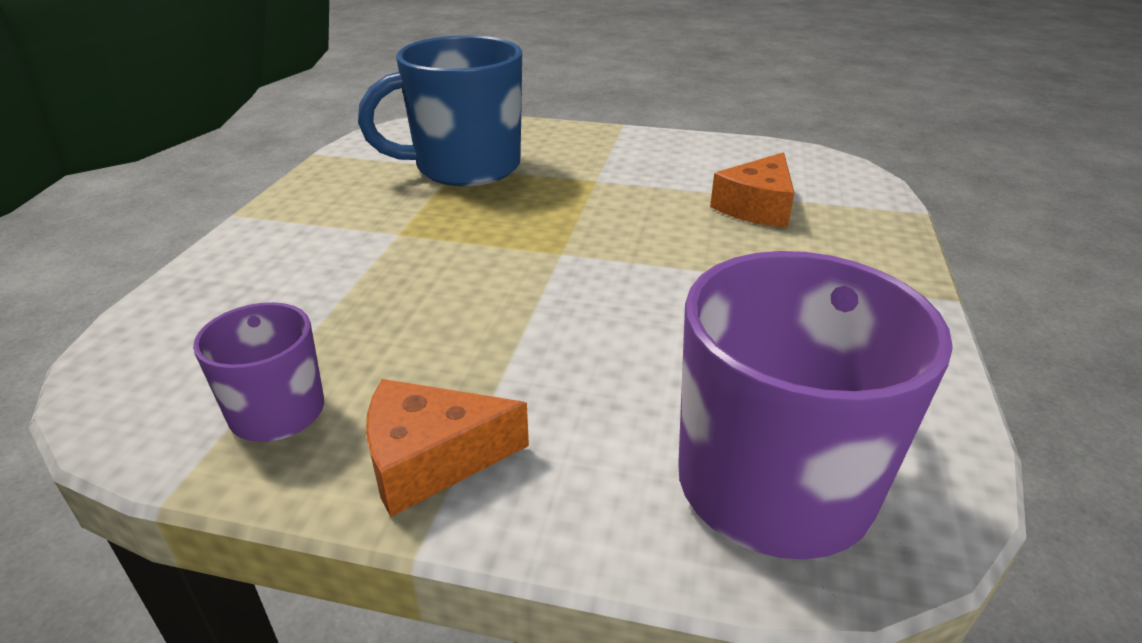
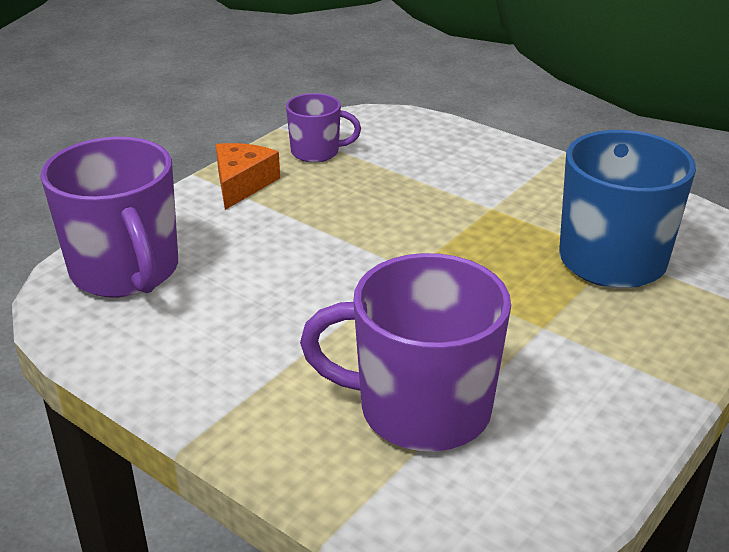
camera: 115 degrees right, 0 degrees up
(757, 207) = (420, 409): orange cheese -> purple mug

